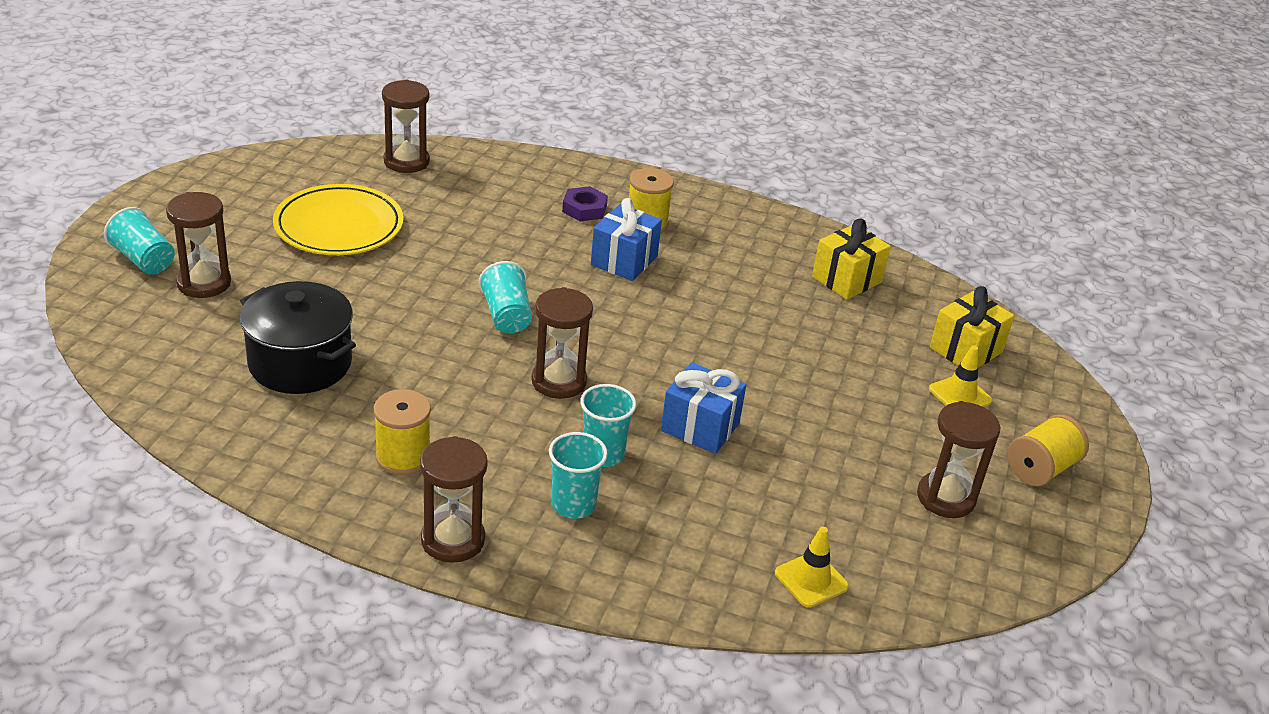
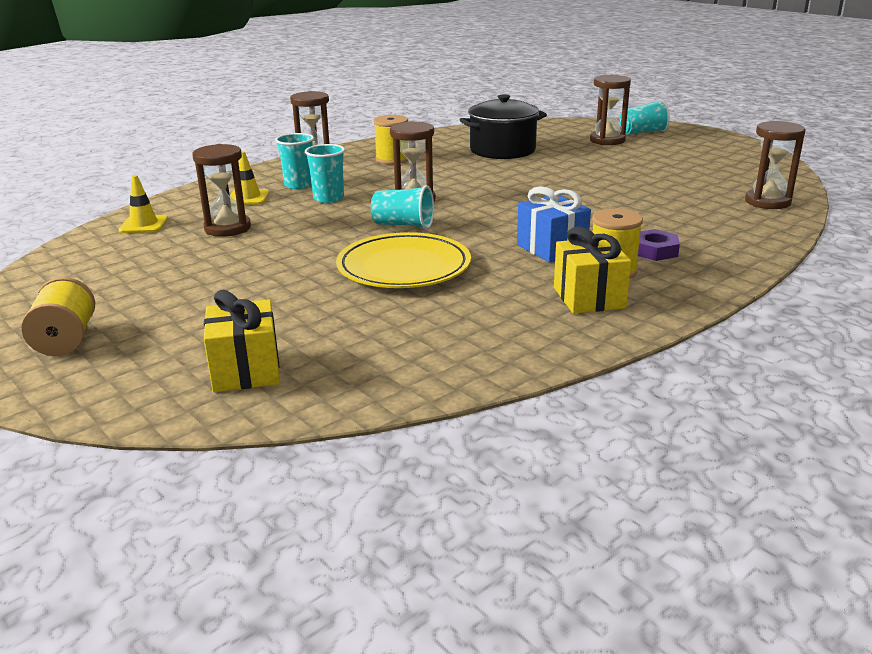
camera: 125 degrees right, 10 degrees down
(339, 226) = (663, 173): yellow plate -> yellow plate (404, 267)
(506, 315) = (505, 199): turquoise cup -> turquoise cup (403, 225)
(700, 427) = (313, 228): blue gift -> none
(846, 279) = (432, 344): yellow gift -> yellow gift (588, 298)
(945, 498) = (117, 286): brown hourglass -> brown hourglass (227, 228)
(960, 395) = (197, 339): yellow traffic cone -> yellow traffic cone (248, 198)

